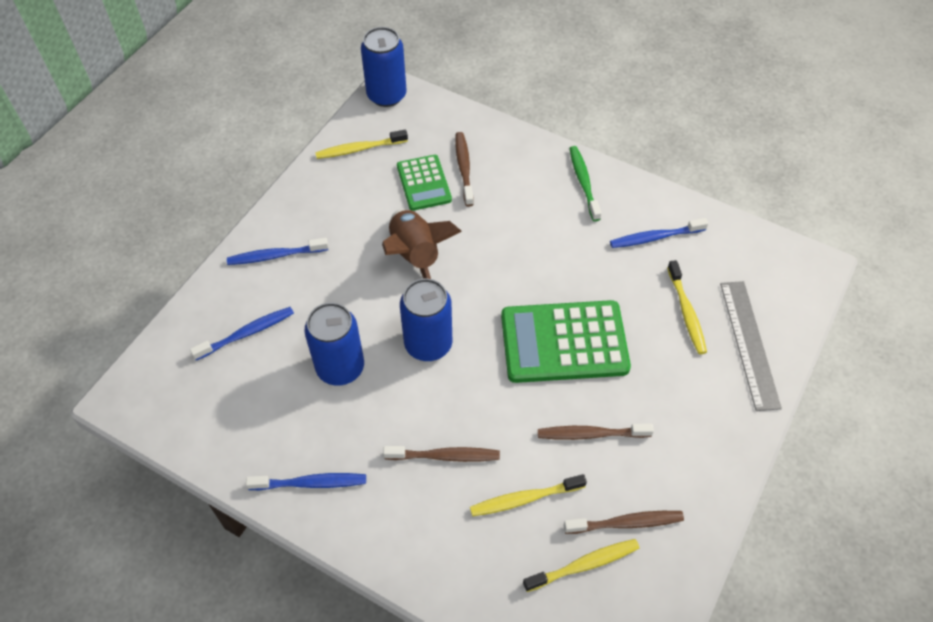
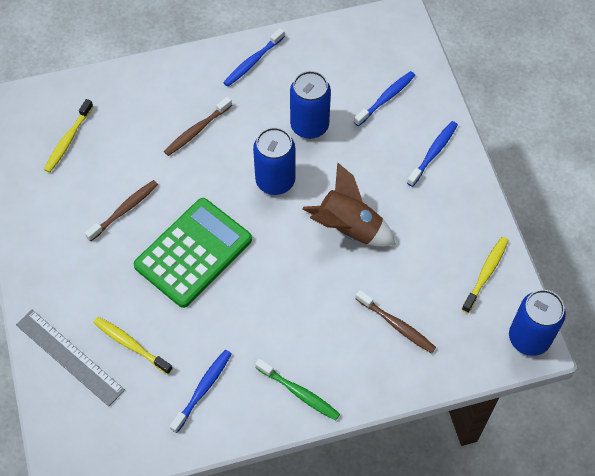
camera: 135 degrees right, 5 degrees up
(246, 333) = (386, 98): blue toothbrush -> blue toothbrush turned 150 degrees counterclockwise
(424, 183) = (409, 287): green calculator -> none
(524, 499) = (130, 145): yellow toothbrush -> none
(626, 523) = (62, 178): brown toothbrush -> none

